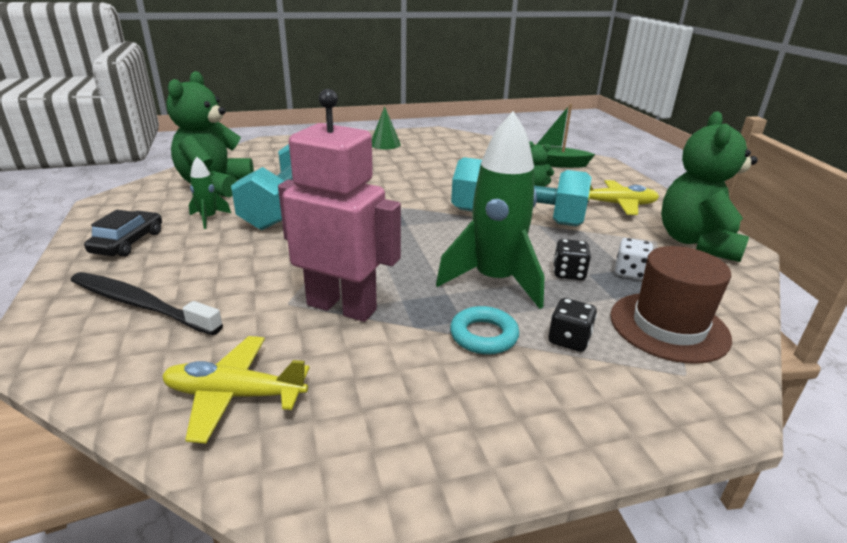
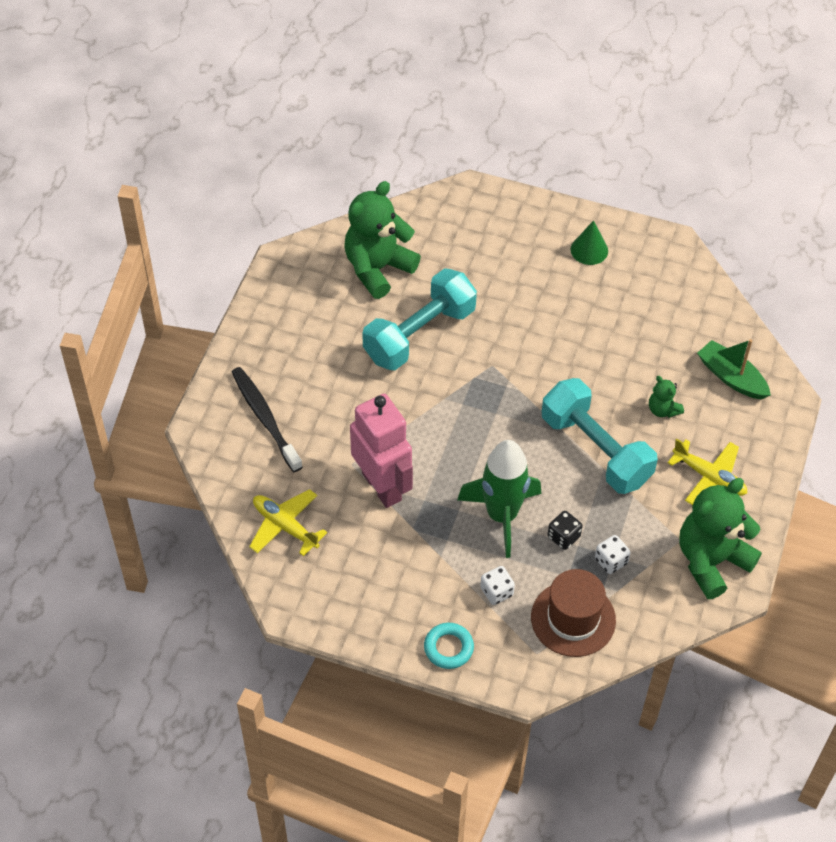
camera: 35 degrees right, 25 degrees up
(128, 242) = (280, 335): black car -> none
(209, 218) = (349, 326): green rocket -> none
(483, 335) = (448, 559): turquoise ring -> turquoise ring (448, 648)
(569, 340) = (496, 592): black dice -> white dice

